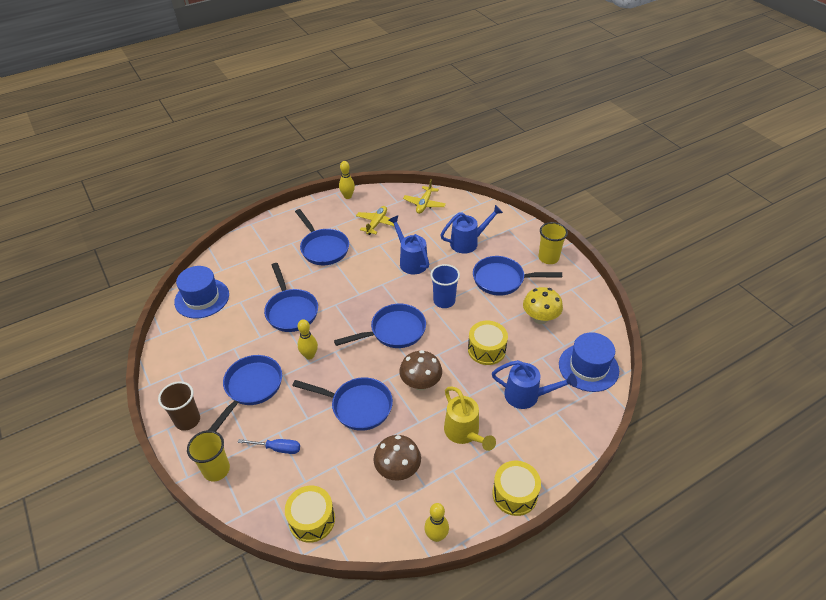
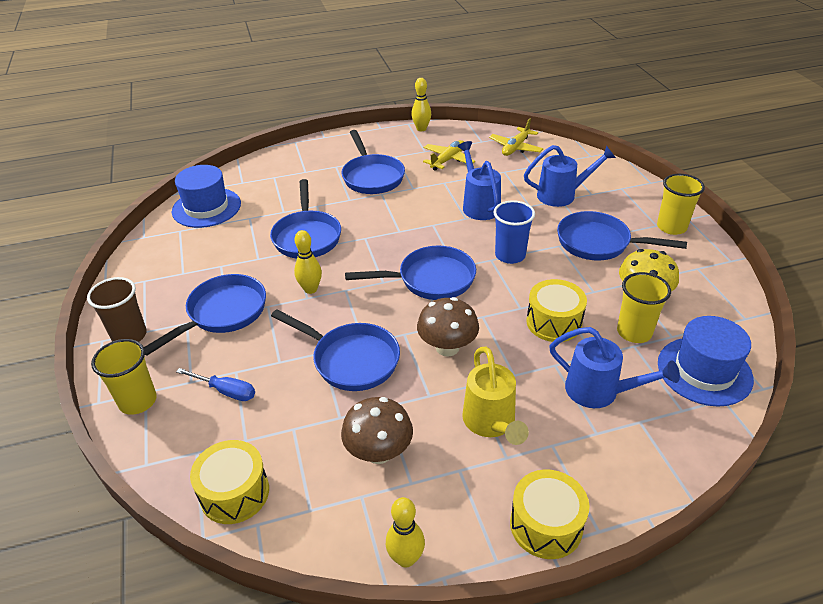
camera: 15 degrees right, 5 degrees down
(540, 347) = (634, 332): none -> yellow cup

